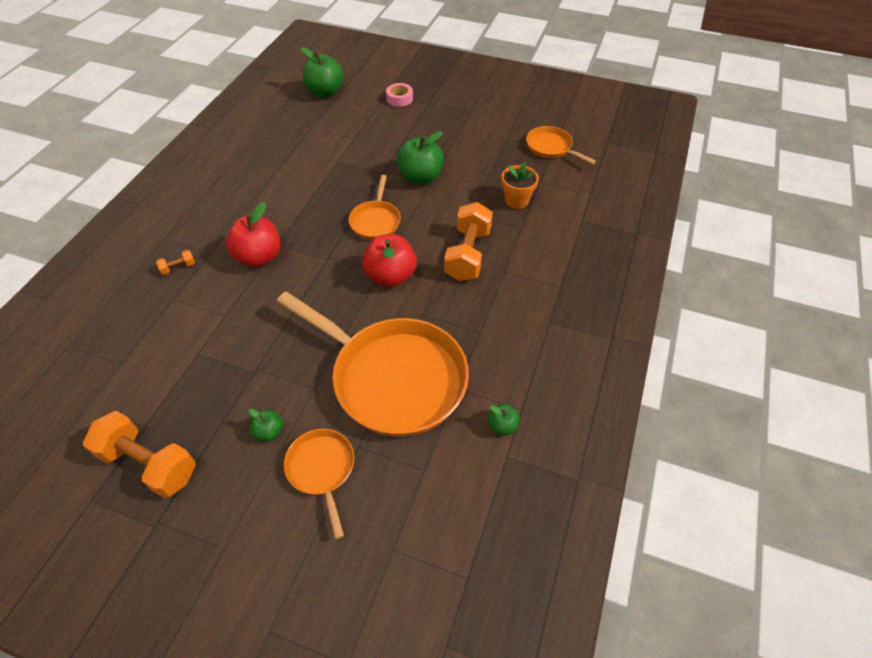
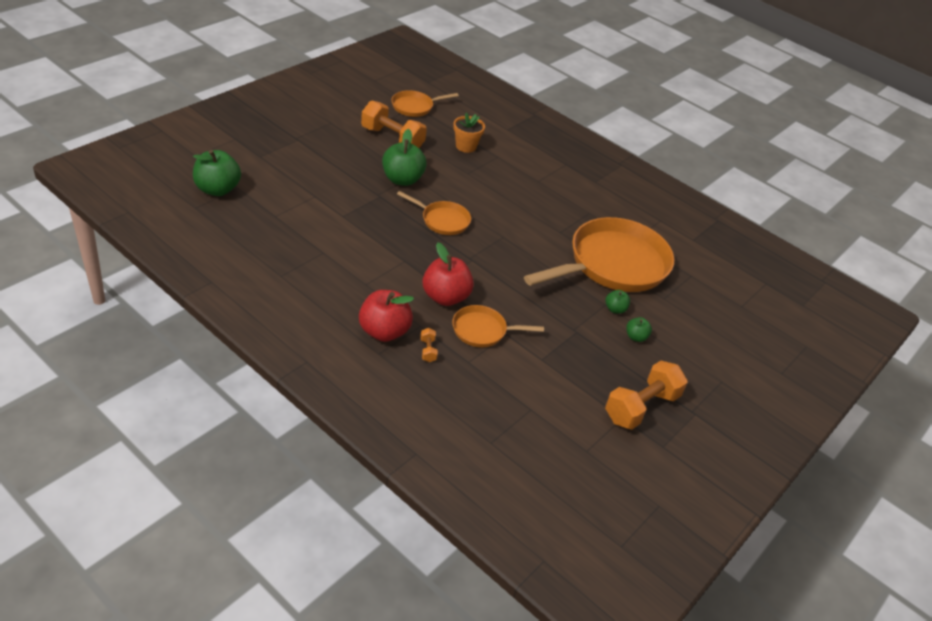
camera: 75 degrees left, 10 degrees down
(322, 470) = (676, 320): orange pan -> orange pan (482, 330)
(390, 276) = (512, 233): red apple -> red apple (384, 331)
(399, 98) = (274, 151): pink tape -> none
(467, 254) = (511, 190): orange dumbbell -> orange dumbbell (392, 139)
(502, 426) = (670, 232): green apple -> green apple (615, 309)

